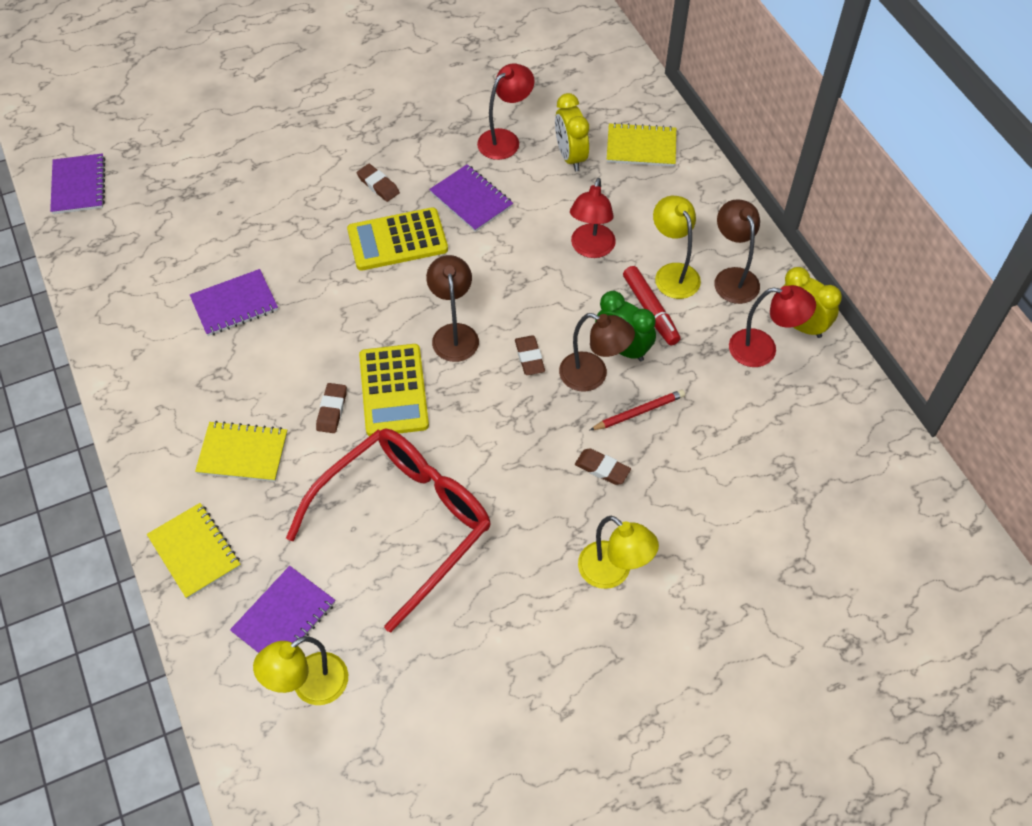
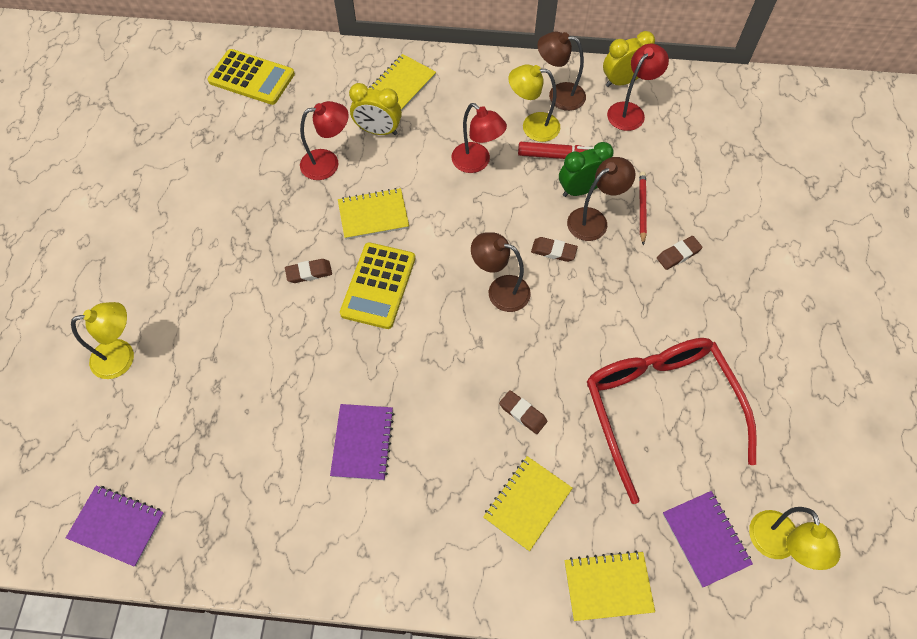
camera: 60 degrees left, 5 degrees up
(394, 390) = (530, 358): yellow calculator -> yellow calculator (251, 77)
(471, 200) = (373, 215): purple notebook -> yellow notebook
(505, 139) = (328, 163): red lamp -> red lamp turned 90 degrees clockwise
(613, 572) = (768, 291): yellow lamp -> yellow lamp (122, 356)

